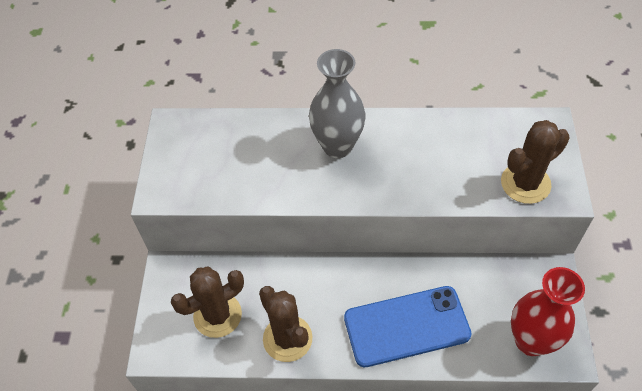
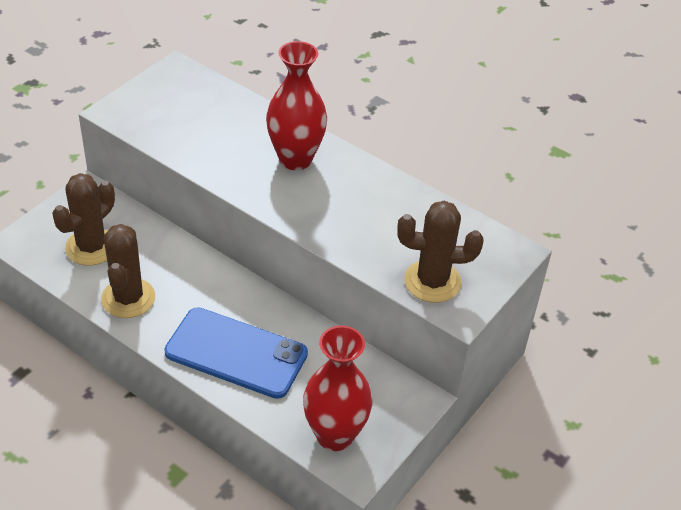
camera: 30 degrees right, 10 degrees down
(217, 315) = (91, 247): brown cactus -> brown cactus turned 60 degrees counterclockwise
(337, 146) = (295, 159): grey vase -> red vase

